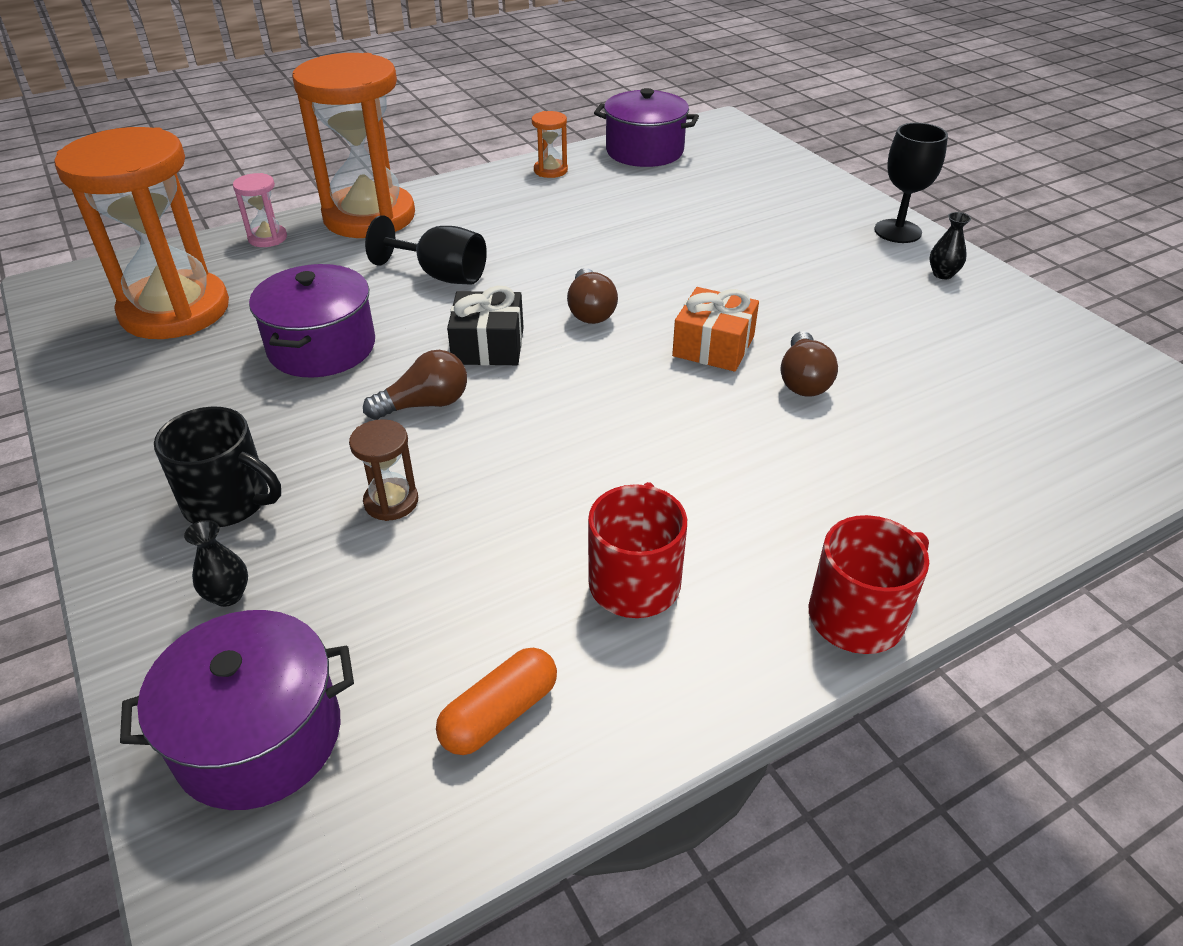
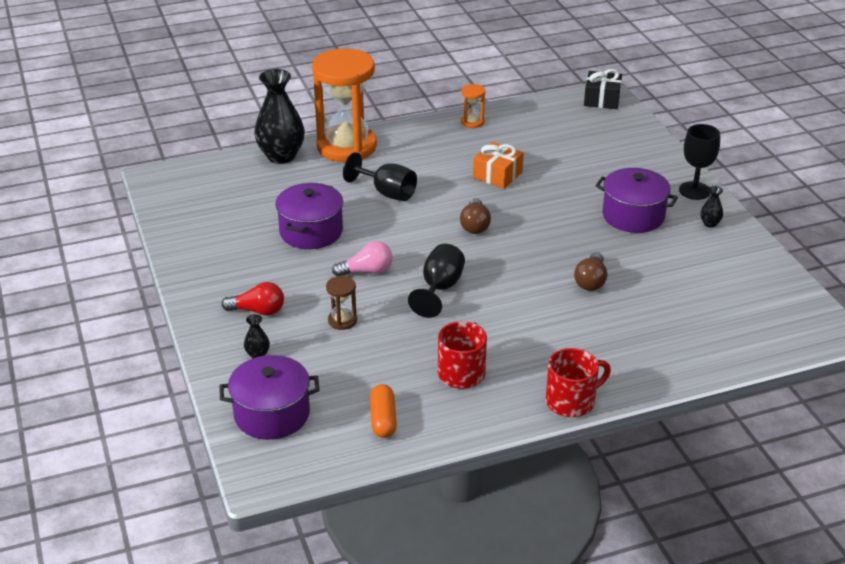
camera: 10 degrees right, 5 degrees down
(175, 310) = (226, 200): orange hourglass -> none
(229, 501) = (258, 311): black mug -> red light bulb
(267, 238) = (281, 156): pink hourglass -> black vase
(425, 404) = (367, 271): brown light bulb -> pink light bulb
(488, 346) = (408, 241): black gift -> black gift (602, 99)
(500, 714) = (383, 419): orange capsule -> orange capsule turned 60 degrees counterclockwise
(557, 421) = (439, 289): none -> black goblet
(644, 151) = (542, 112): purple pot -> purple pot (633, 216)
(713, 346) = (544, 255): orange gift -> orange gift (497, 175)

